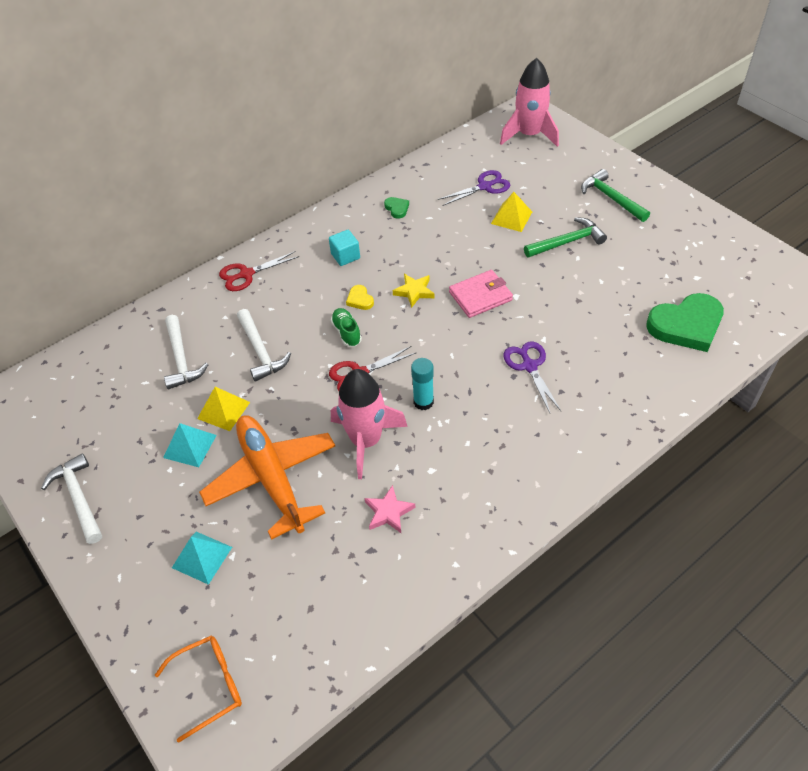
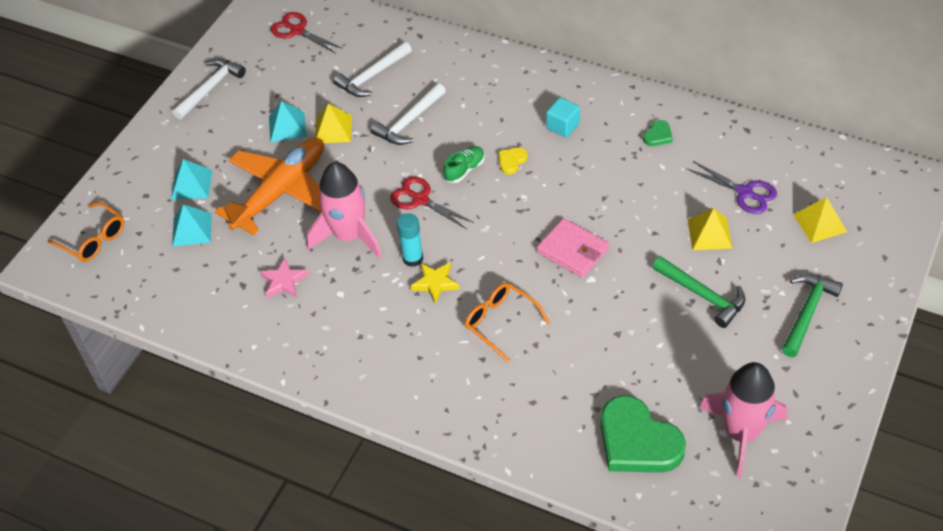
camera: 65 degrees right, 0 degrees up
(246, 274) = (494, 69): red scissors -> red scissors (297, 31)
(265, 576) = (192, 229): none -> turquoise pyramid
(414, 291) = (547, 197): yellow star -> yellow star (435, 283)
(529, 135) = (868, 199): pink rocket -> pink rocket (741, 433)
(529, 366) = (501, 323): purple scissors -> orange glasses
(535, 163) = (820, 223): none -> yellow pyramid

